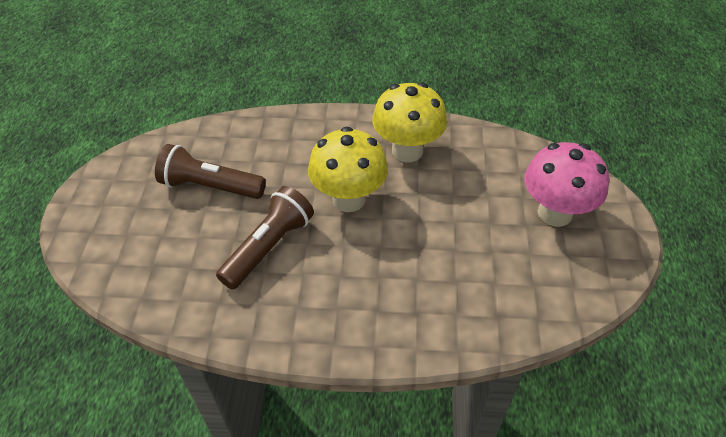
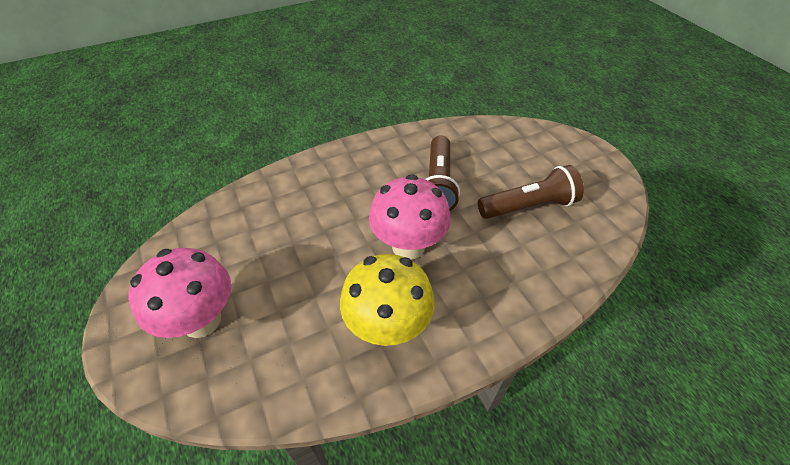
camera: 150 degrees right, 0 degrees up
(349, 199) = (408, 246): yellow mushroom -> pink mushroom

